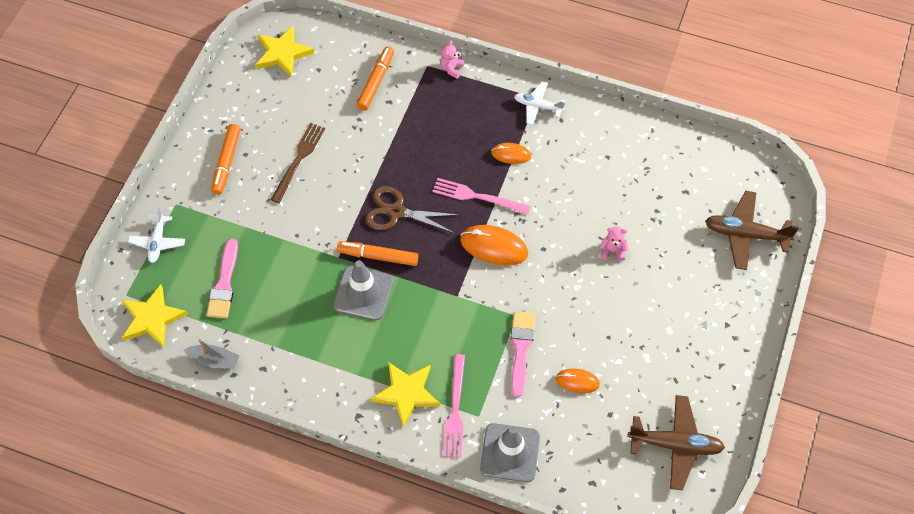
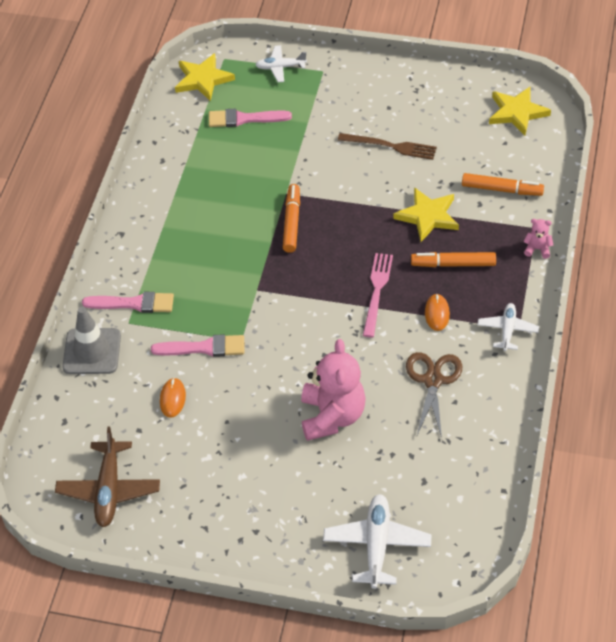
camera: 85 degrees right, 10 degrees down
(214, 360) = (167, 127): grey boat -> none
(226, 162) = (376, 96): orange marker -> orange marker (453, 264)
(363, 293) = (249, 217): grey traffic cone -> none
(396, 211) = (346, 229): brown scissors -> brown scissors (433, 380)
(406, 393) = (147, 265): yellow star -> yellow star (428, 216)
(455, 409) = (133, 303): pink fork -> pink brush
(494, 247) = (318, 312): orange mouse -> none
(612, 250) = (332, 416): pink teddy bear -> pink teddy bear, size x2.32
(745, 234) = (377, 545): brown plane -> white plane

